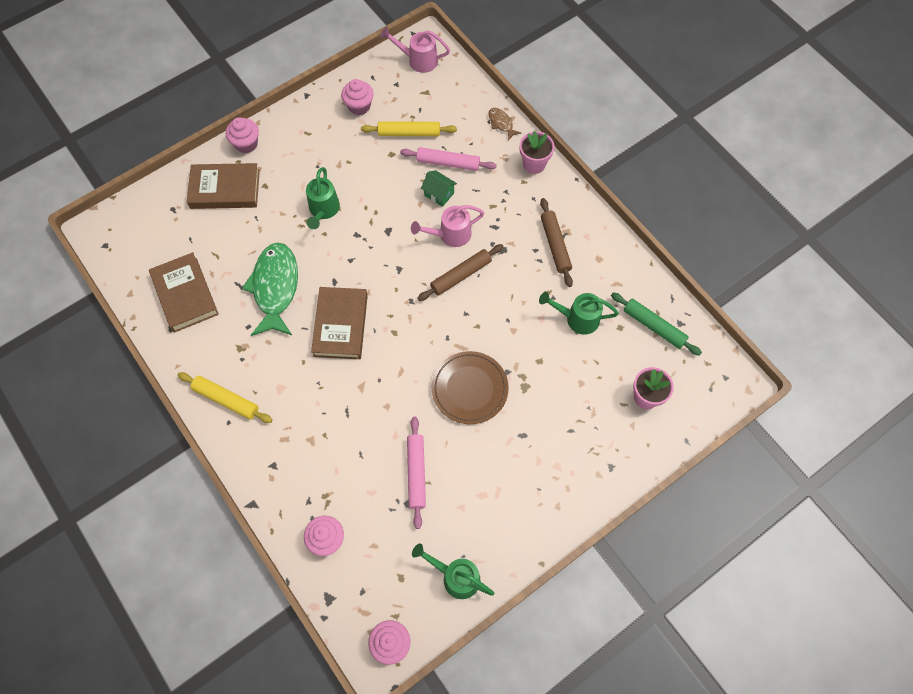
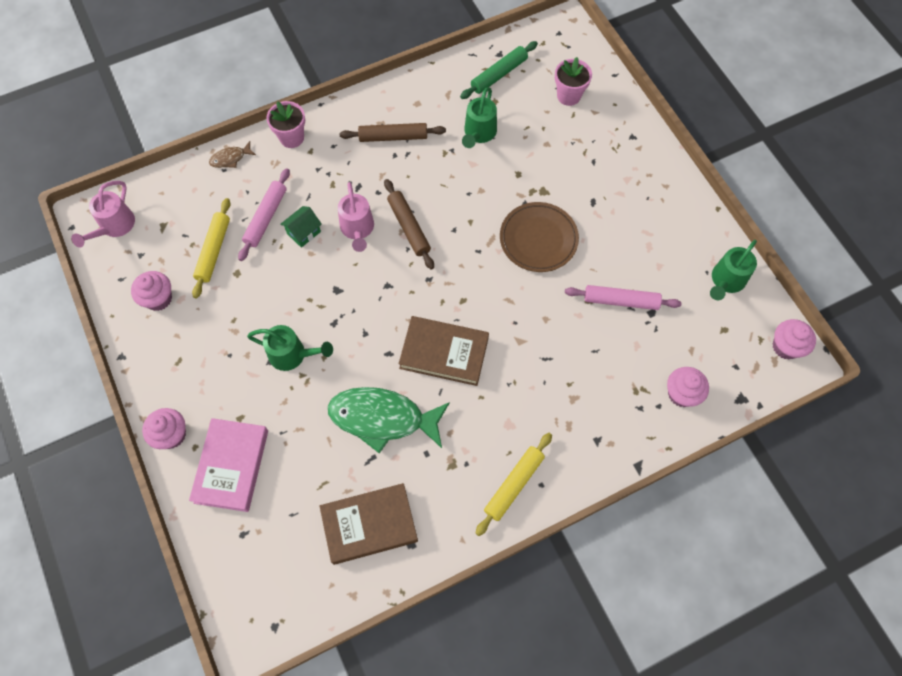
camera: 80 degrees left, 0 degrees up
(225, 189) = (231, 466): brown book -> pink book

